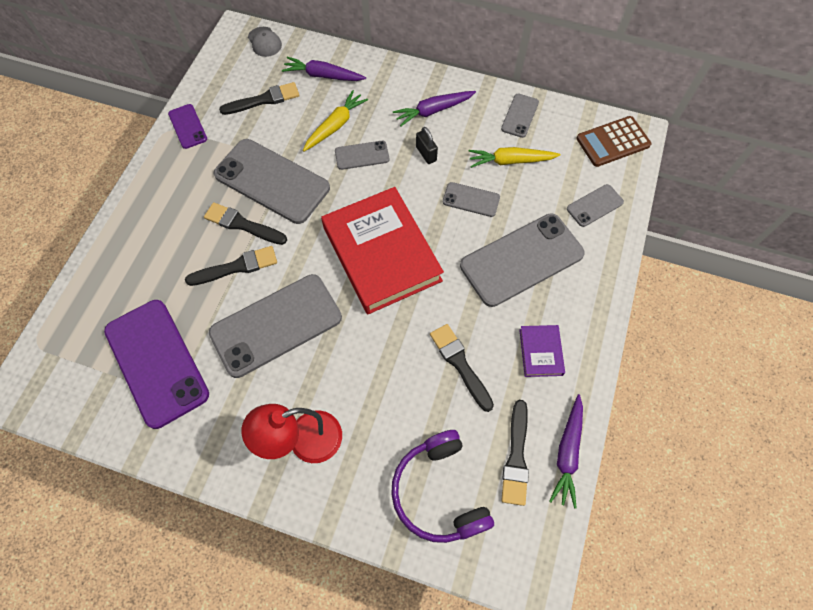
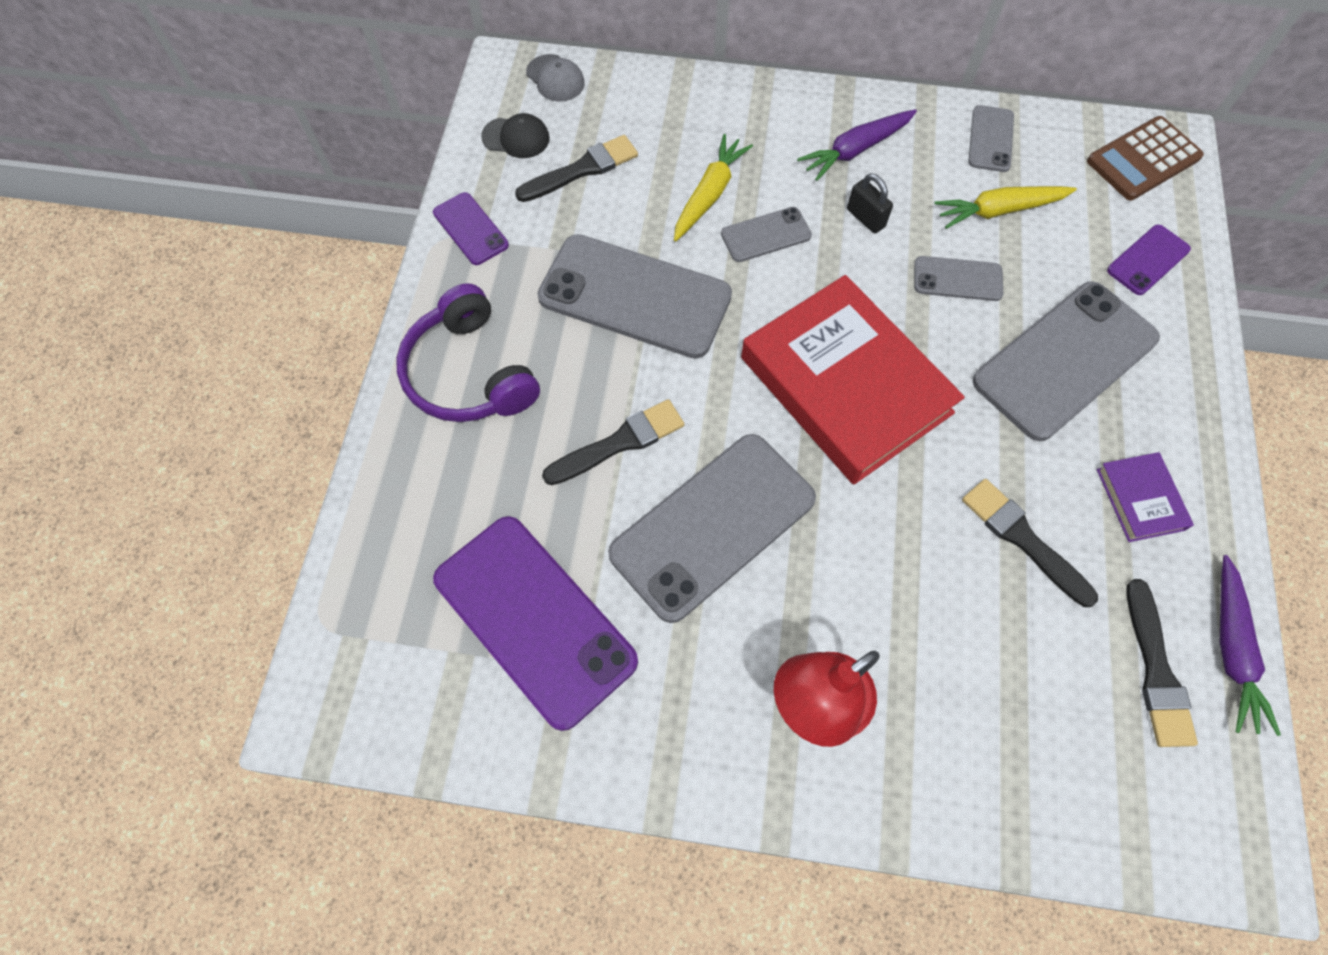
camera: 10 degrees left, 0 degrees up
(230, 75) = (516, 138): none -> black cap
(242, 224) = (608, 373): black brush -> none
(323, 76) = (665, 119): purple carrot -> none
(439, 492) = (1055, 749): purple headphones -> purple headphones (469, 373)
(594, 205) = (1148, 260): grey phone -> purple phone

